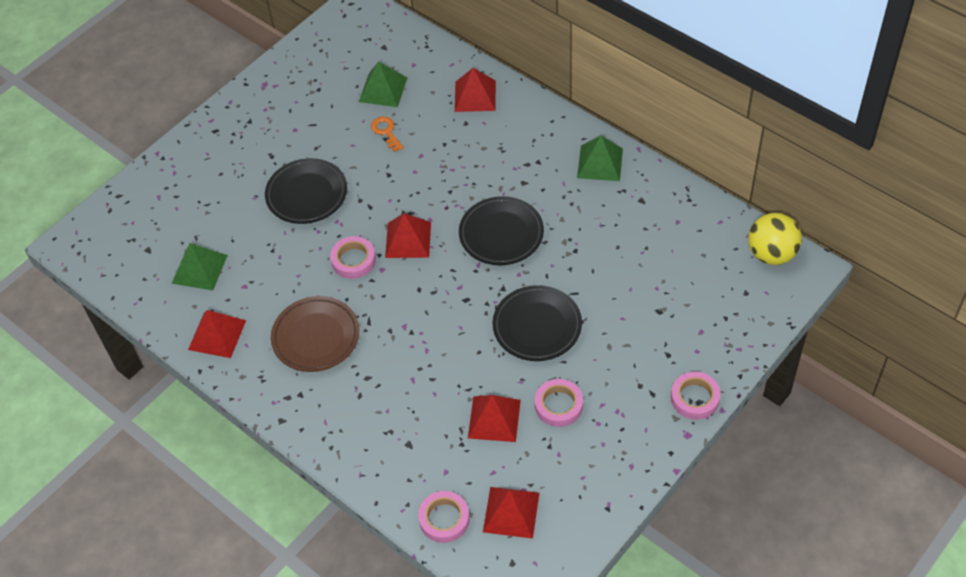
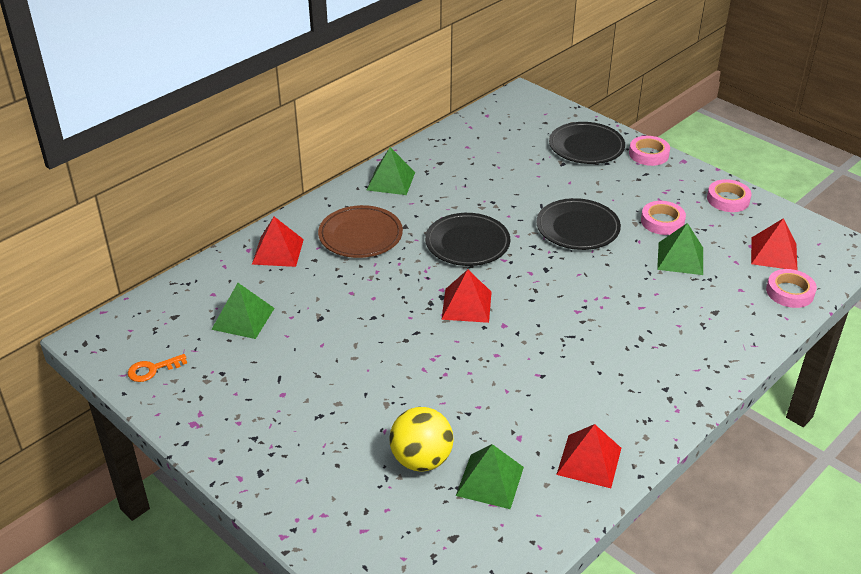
camera: 90 degrees left, 15 degrees down
(307, 194) = (388, 383): black plate -> black plate (586, 147)
(316, 337) = (591, 376): brown plate -> brown plate (360, 235)
(353, 260) = (490, 346): pink tape -> pink tape (728, 199)
(386, 132) = (309, 317): orange key -> orange key (152, 370)
(494, 419) = (680, 258): red pyramid -> green pyramid
(771, 254) = (507, 107): yellow ball -> yellow ball (421, 460)

